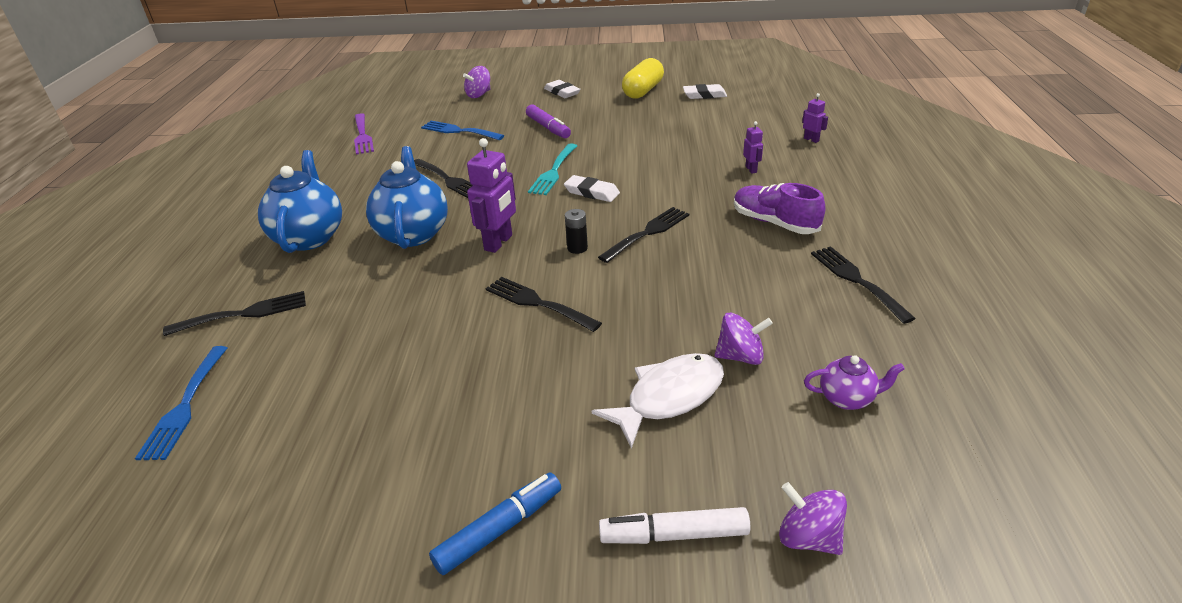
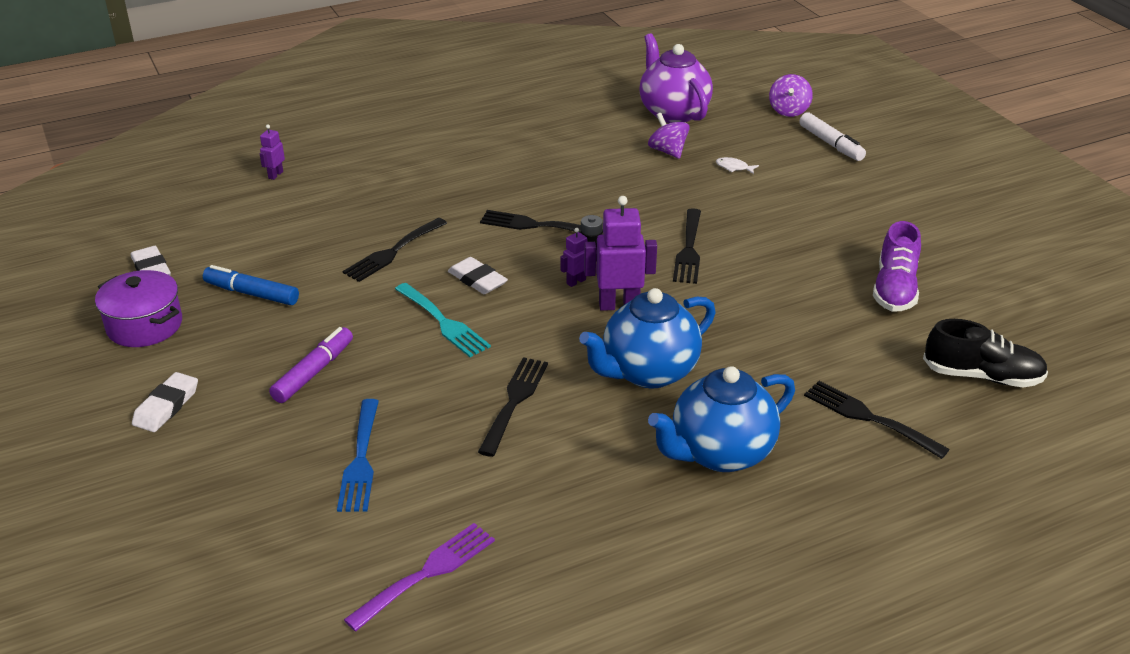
camera: 120 degrees left, 0 degrees up
(185, 406) = (982, 376): blue fork -> black shoe
(479, 95) = (199, 504): purple spinning top -> none
(499, 529) = (892, 194): blue marker -> blue marker (252, 293)
(553, 172) = (443, 322): turquoise fork -> turquoise fork turned 60 degrees clockwise
(592, 192) = (477, 280): white eraser -> white eraser turned 45 degrees counterclockwise
(643, 91) = (144, 325): yellow capsule -> purple pot
(669, 397) = (734, 167): white fish -> white fish, size x0.41
(751, 169) = (368, 196): purple robot -> purple robot (576, 281)
(774, 223) = (472, 167): purple shoe -> purple shoe (894, 289)
(847, 398) = (673, 113): purple teapot -> purple teapot, size x1.97
(856, 280) = (537, 123): black fork -> black fork (393, 252)

